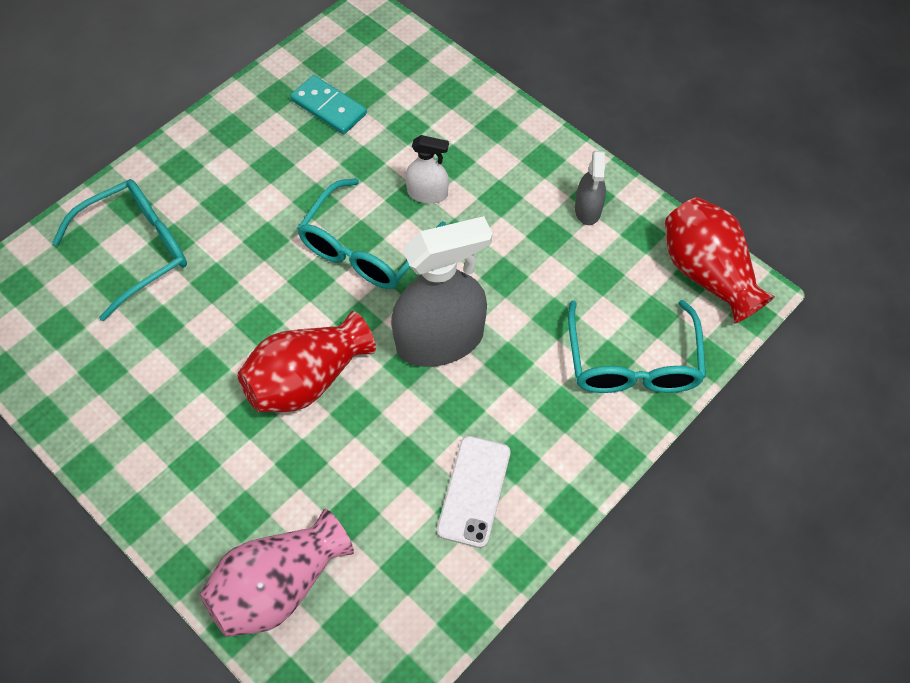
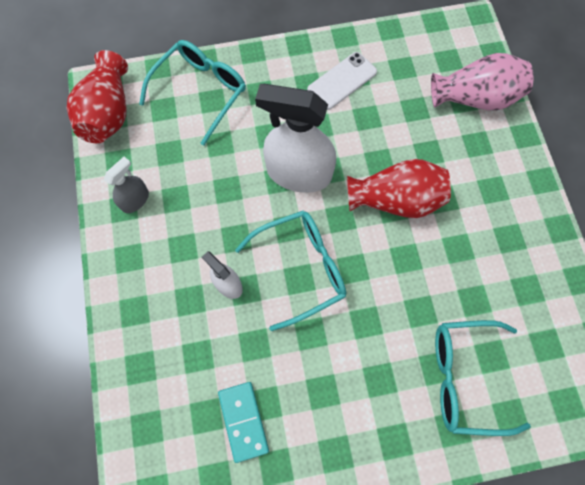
camera: 145 degrees left, 10 degrees up
(440, 340) = (299, 173): grey spray bottle -> white spray bottle

